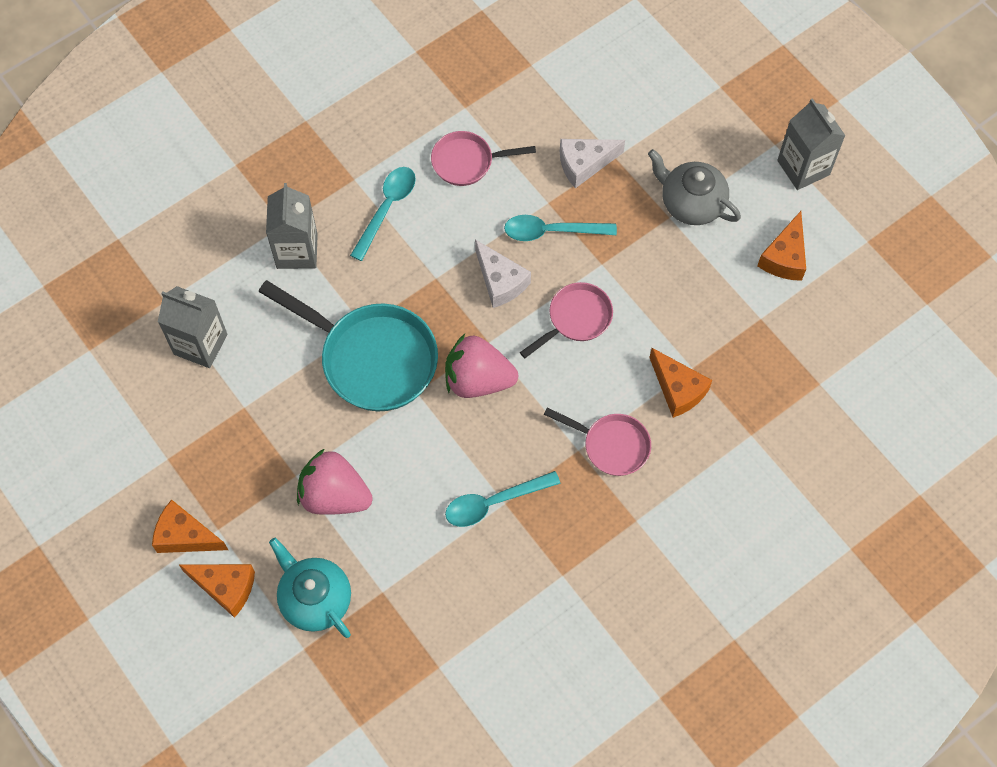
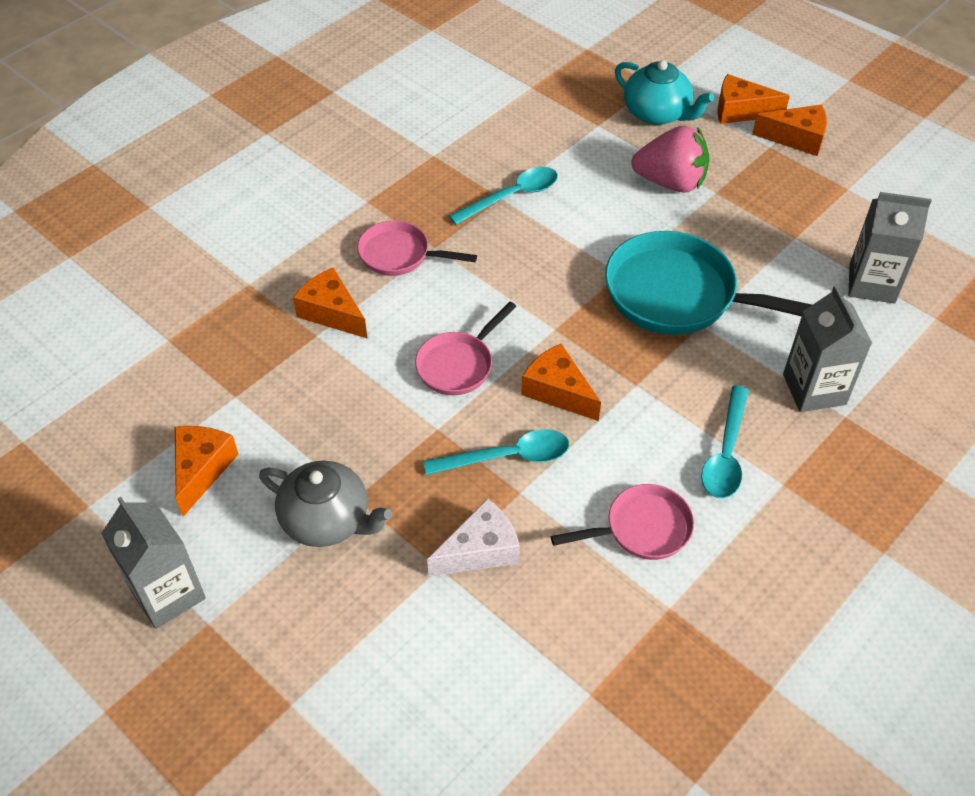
camera: 170 degrees right, 15 degrees down
(478, 379) = (557, 292): pink strawberry -> none
(500, 281) = (558, 391): white cheese -> orange cheese

